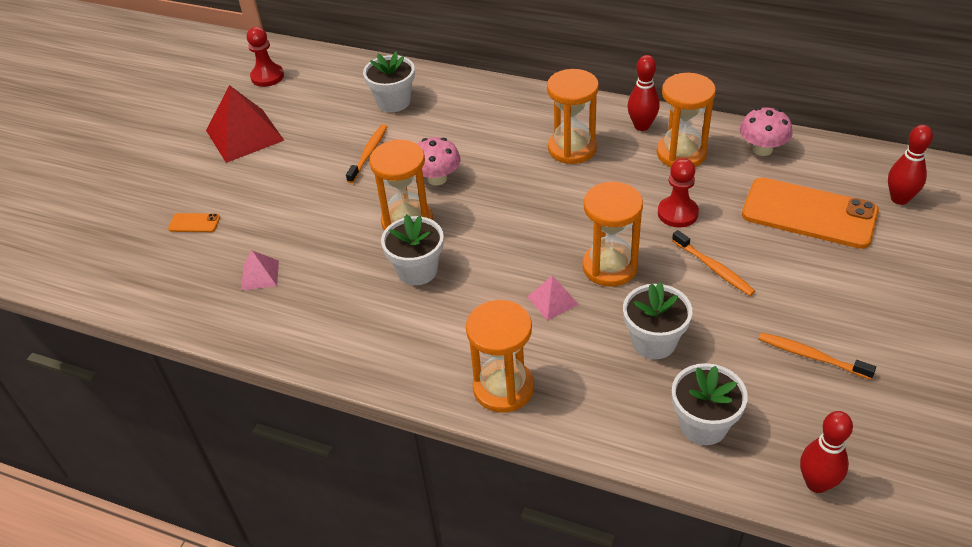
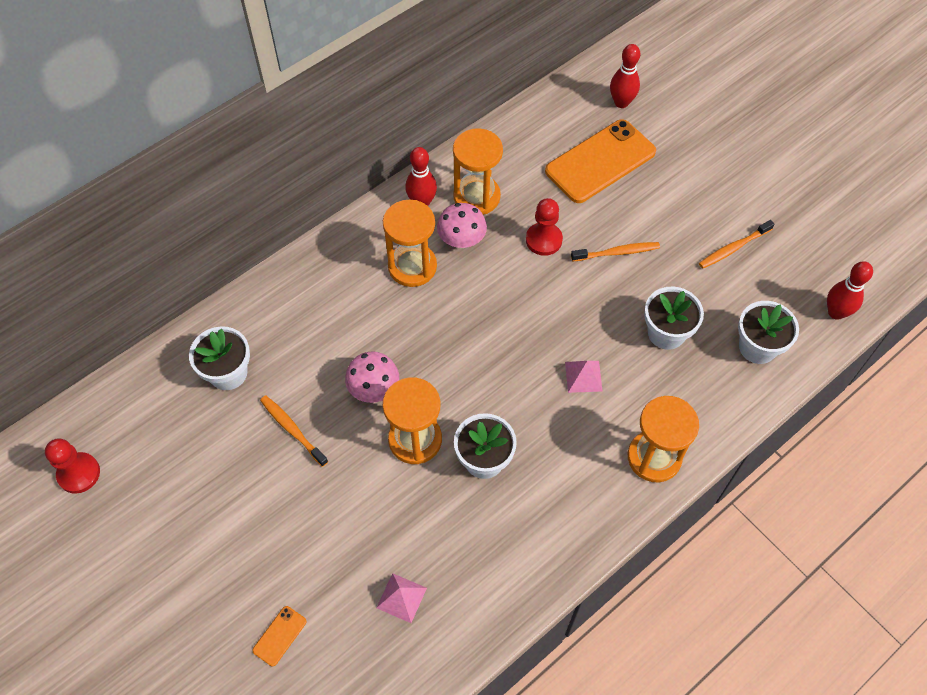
camera: 65 degrees left, 15 degrees up
(245, 135) = (168, 535): red pyramid -> none
(610, 267) = (572, 318): orange hourglass -> none
(762, 149) = (511, 144): pink mushroom -> pink mushroom (461, 240)

